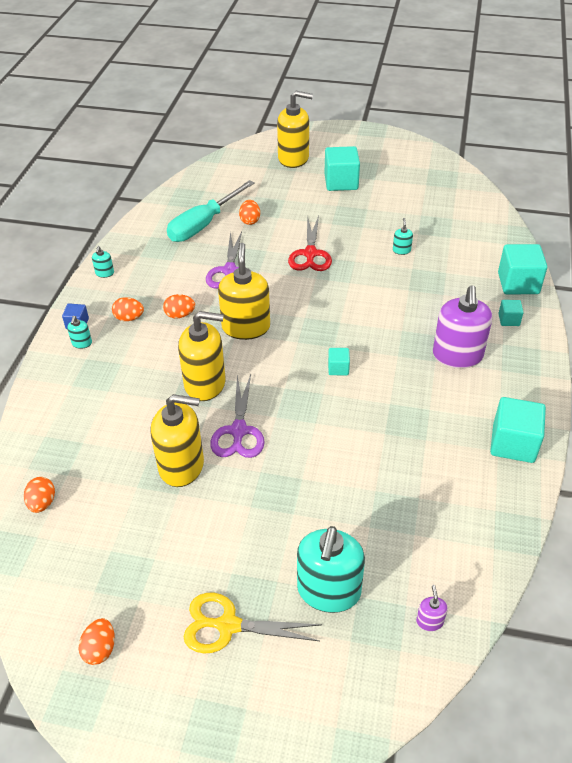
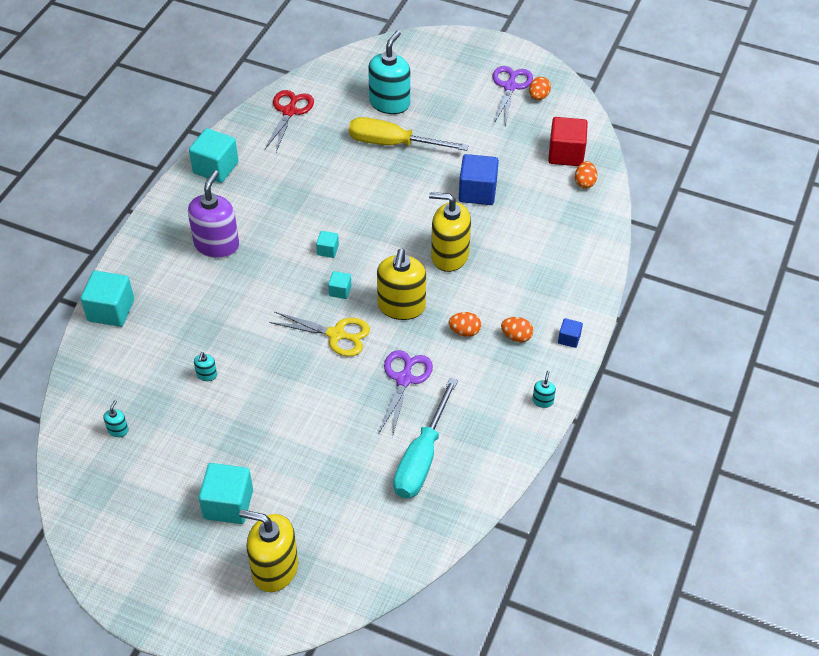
camera: 170 degrees left, 5 degrees up
(64, 544) = (566, 154): none -> red cube
(82, 343) = (563, 315): turquoise soap dispenser -> turquoise soap dispenser (118, 430)
(181, 466) = (477, 192): yellow soap dispenser -> blue cube
(203, 224) = (422, 457): turquoise screwdriver -> turquoise screwdriver turned 150 degrees clockwise
(228, 625) = (458, 96): yellow scissors -> yellow scissors (336, 335)
(238, 431) = (428, 210): purple scissors -> purple scissors (510, 86)
(250, 220) = (364, 454): orange egg -> none
(304, 518) = (393, 144): none -> yellow screwdriver
(310, 254) = (309, 388): red scissors -> red scissors (289, 111)
(429, 621) = (332, 80): purple soap dispenser -> none
(508, 320) = (148, 272): turquoise cube -> turquoise cube (340, 291)

